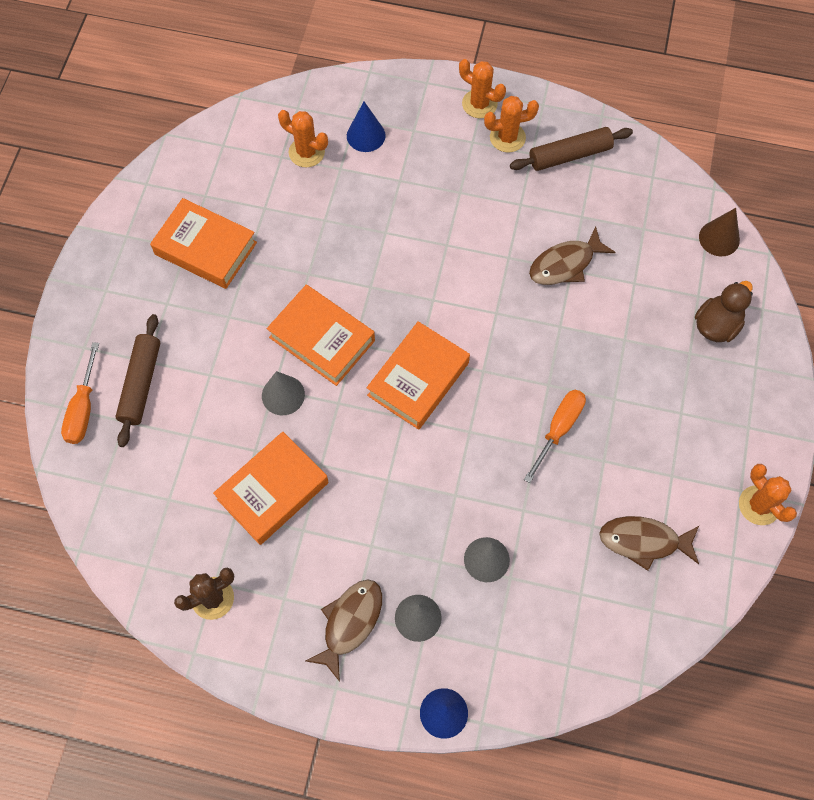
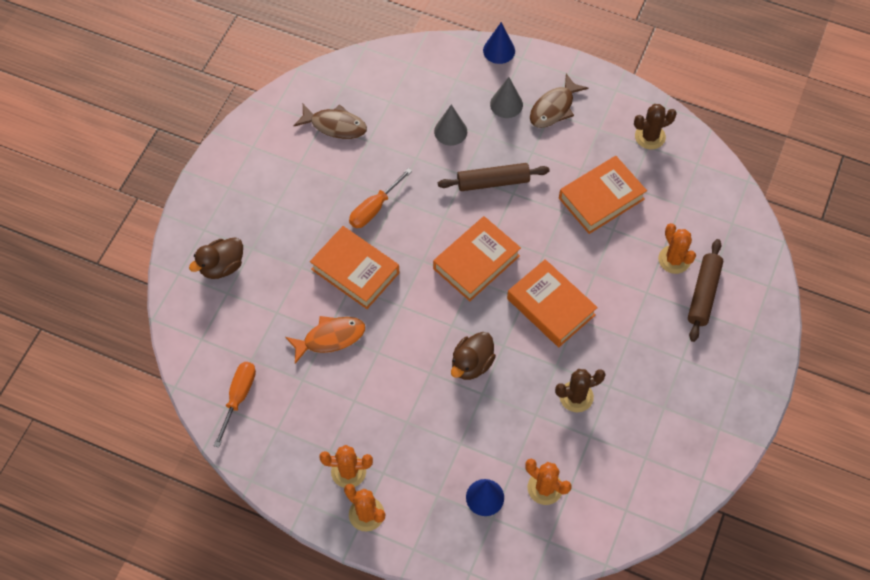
camera: 170 degrees left, 5 degrees down
(83, 409) = (750, 281): orange screwdriver -> orange screwdriver (239, 397)
(205, 248) = (646, 404): orange book -> orange book (355, 271)
(283, 244) = (576, 396): none -> brown cactus
(283, 395) = (587, 267): grey cone -> none
(402, 261) = (472, 364): none -> brown duck
(565, 264) = (330, 338): brown fish -> orange fish
(569, 155) = (295, 443): brown rolling pin -> brown rolling pin (493, 182)
(719, 238) = (189, 339): brown cone -> none
(759, 505) = (243, 135): orange cactus -> orange cactus (674, 259)

